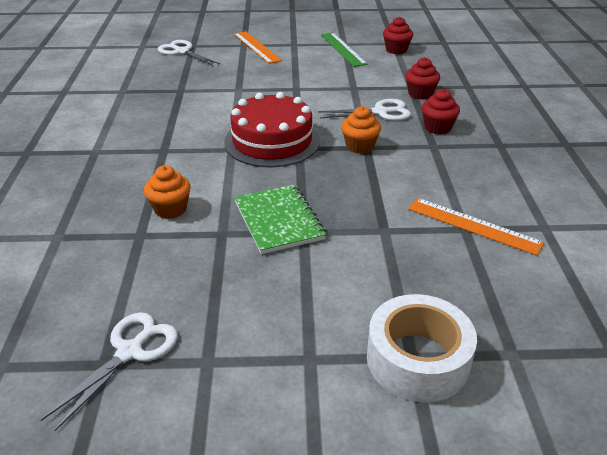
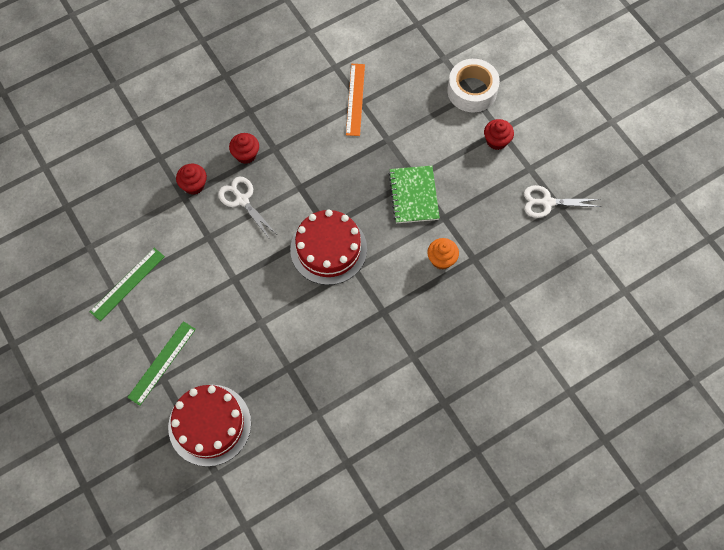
camera: 120 degrees left, 30 degrees up
(182, 52) = (209, 425): white scissors -> red cake
(256, 47) = (162, 363): orange ruler -> green ruler
(279, 220) = (413, 195): green notebook -> green notebook turned 45 degrees counterclockwise
(359, 146) = (302, 191): orange cupcake -> none
(396, 50) = (107, 238): red cupcake -> red cupcake (496, 141)

